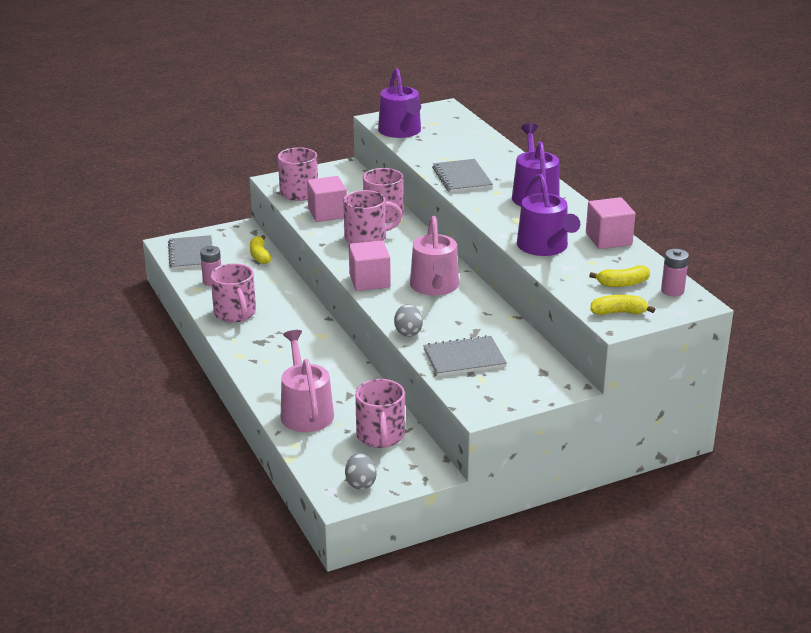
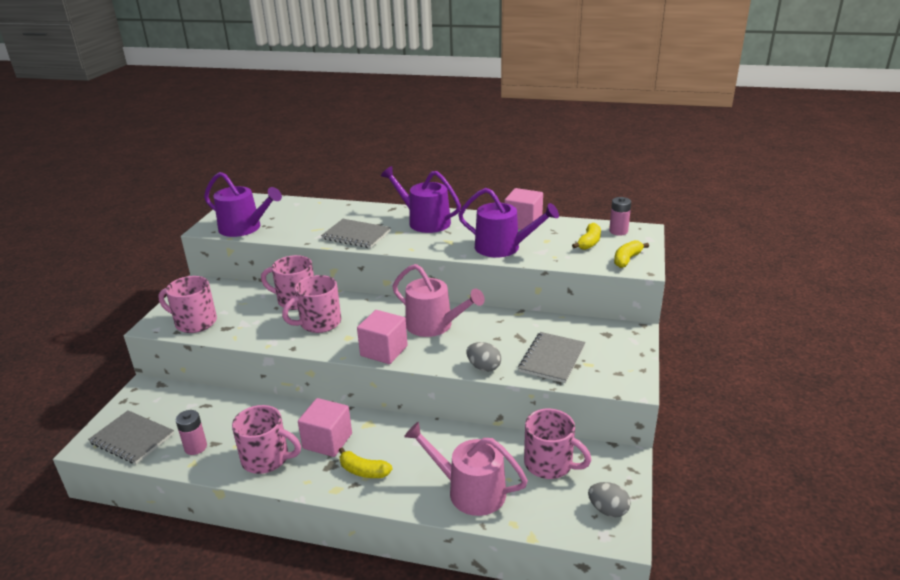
camera: 50 degrees left, 0 degrees up
(260, 255) = (201, 399): yellow banana -> yellow banana (363, 471)
(327, 213) = (251, 324): pink cube -> pink cube (327, 441)
(367, 238) = (319, 323): pink mug -> pink mug turned 150 degrees counterclockwise

